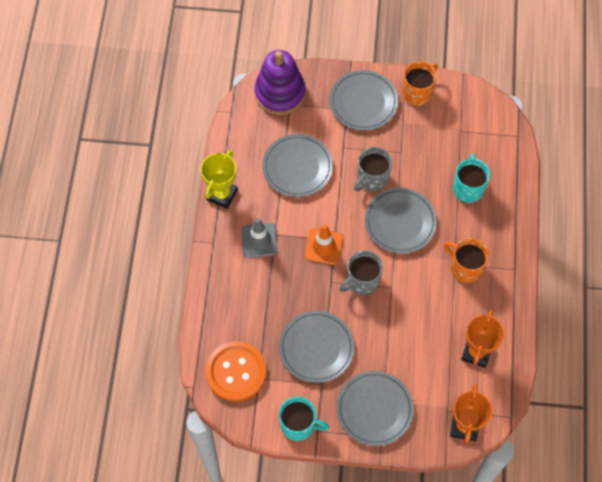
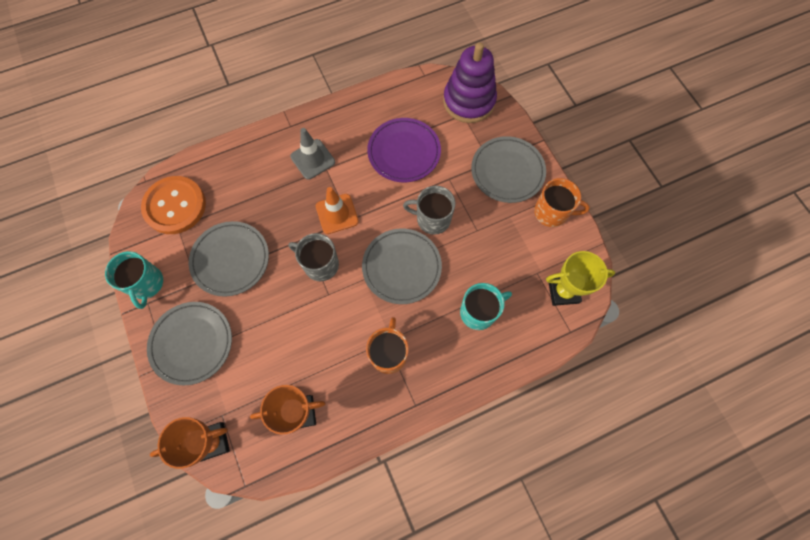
camera: 60 degrees right, 5 degrees up
(222, 195) = (340, 109): yellow trophy -> yellow trophy (563, 291)
(297, 167) = (404, 152): grey plate -> purple plate

